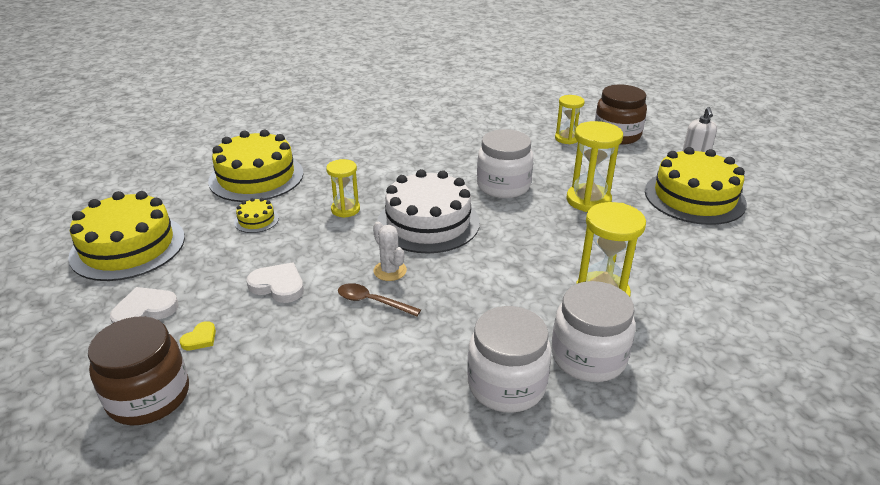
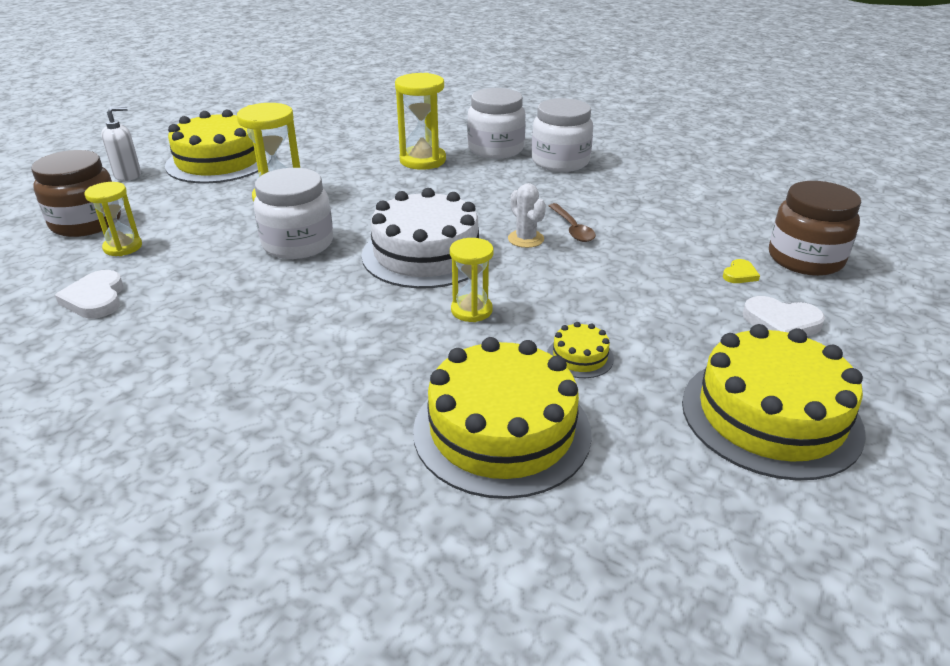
camera: 130 degrees left, 0 degrees up
(200, 338) = (739, 274): yellow heart -> yellow heart turned 135 degrees clockwise
(278, 285) = (633, 278): white heart -> white heart (95, 299)
(390, 271) = (525, 239): white cactus -> white cactus turned 45 degrees counterclockwise

